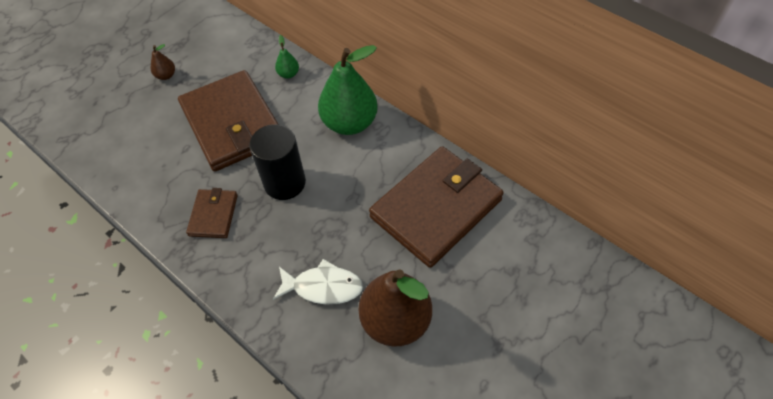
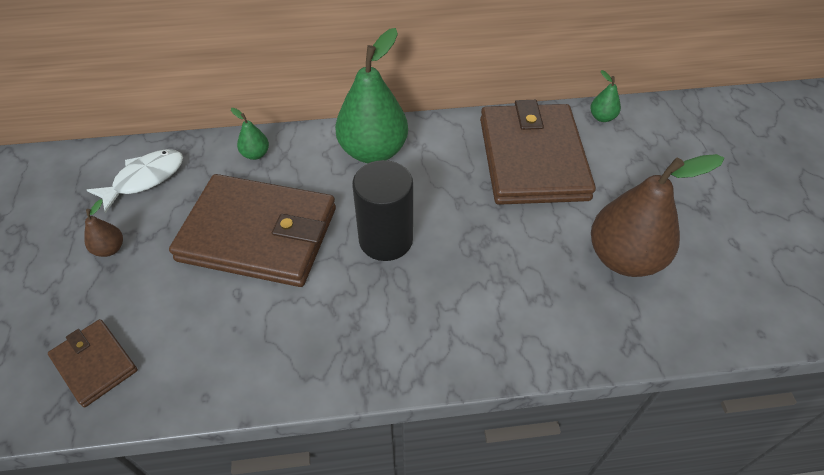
camera: 50 degrees left, 5 degrees down
(213, 215) = (358, 322): brown wallet -> brown wallet (95, 364)
(323, 287) = (539, 286): white fish -> white fish (145, 179)
(528, 222) = (602, 117): none -> green pear

